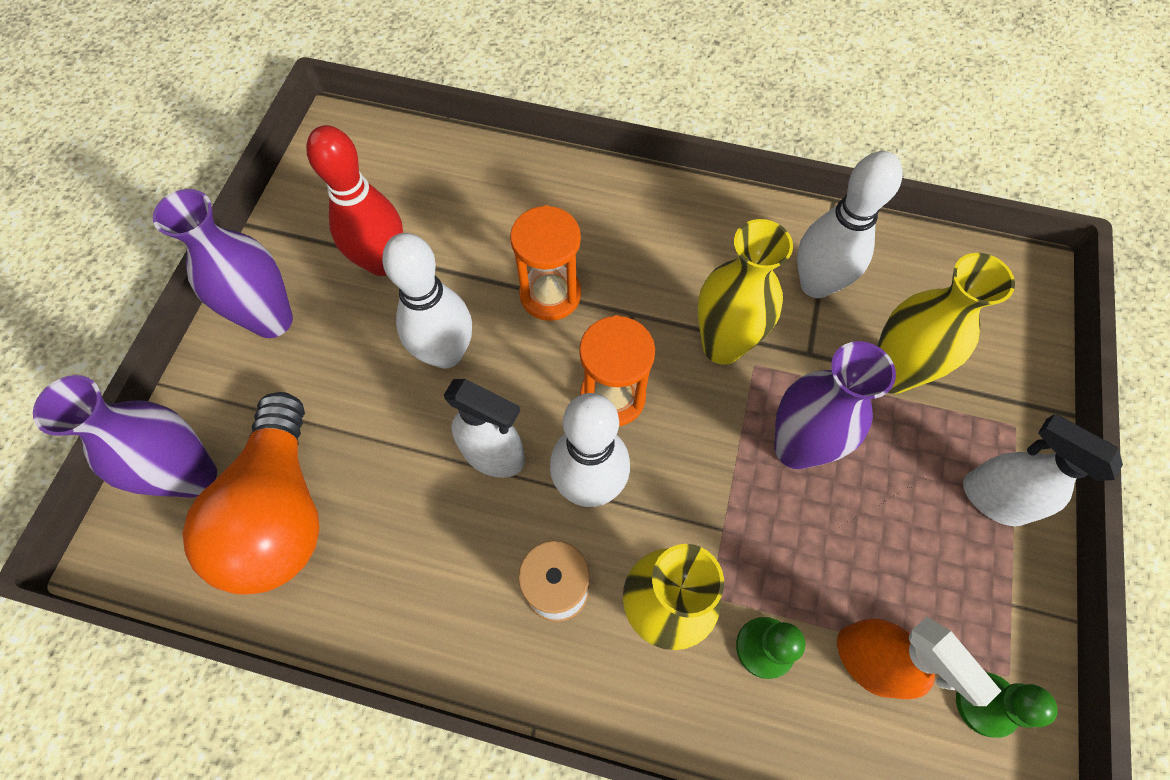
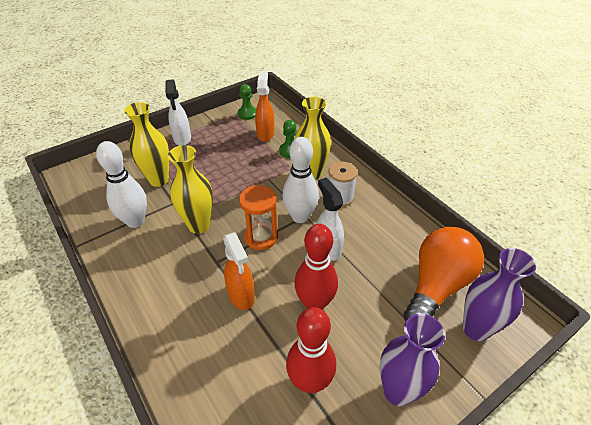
camera: 140 degrees left, 20 degrees down
(446, 353) = (315, 303): white bowling pin -> red bowling pin
(550, 294) = (241, 296): orange hourglass -> orange spray bottle
(795, 448) = (218, 182): purple vase -> none

